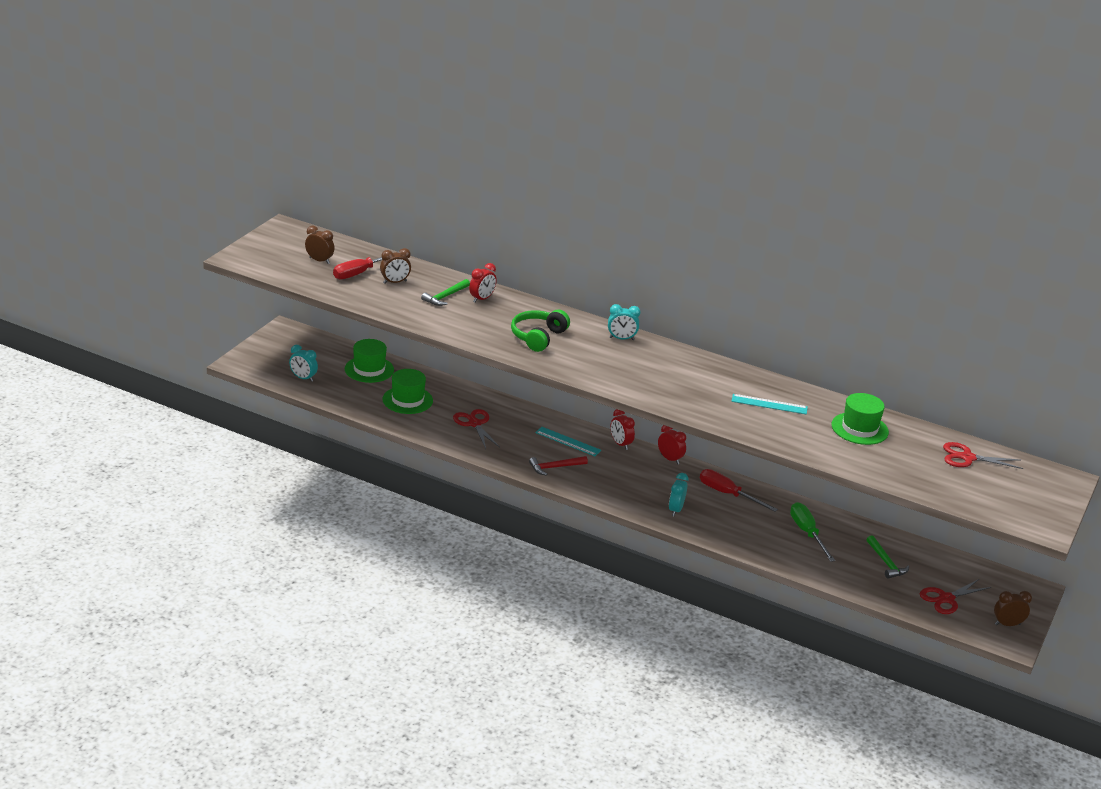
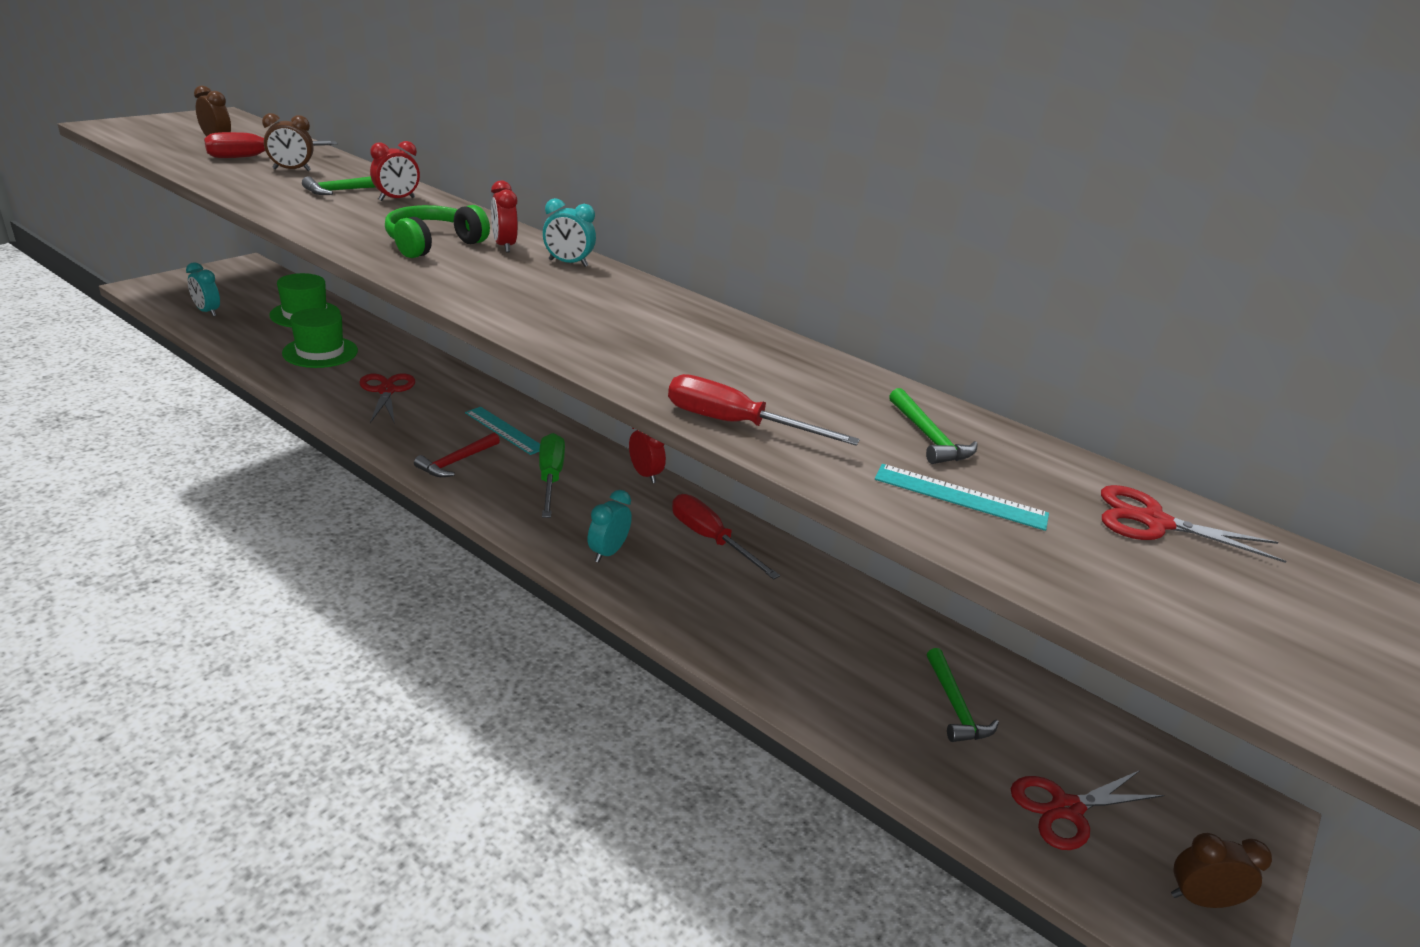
camera: 10 degrees right, 0 degrees up
(555, 467) = (456, 461): red hammer -> red hammer turned 45 degrees counterclockwise
(620, 444) = (581, 444): red clock -> red clock (504, 246)
(769, 404) = (765, 376): turquoise ruler -> turquoise ruler (960, 497)
(769, 435) = (736, 424): none -> red screwdriver
(807, 533) = (822, 626): green screwdriver -> green screwdriver (550, 478)
(859, 428) = (928, 437): green hat -> green hammer

